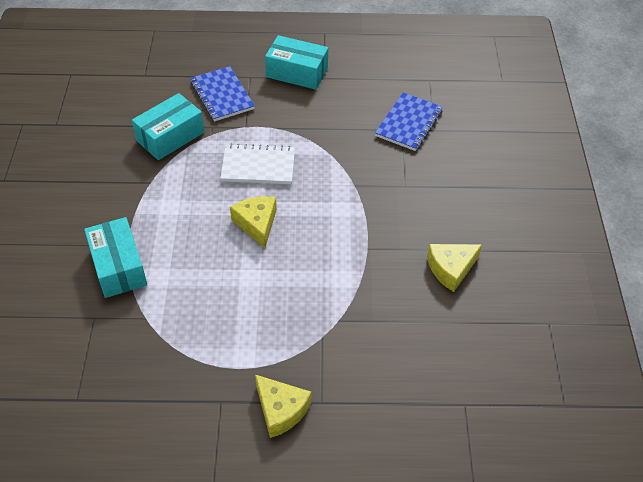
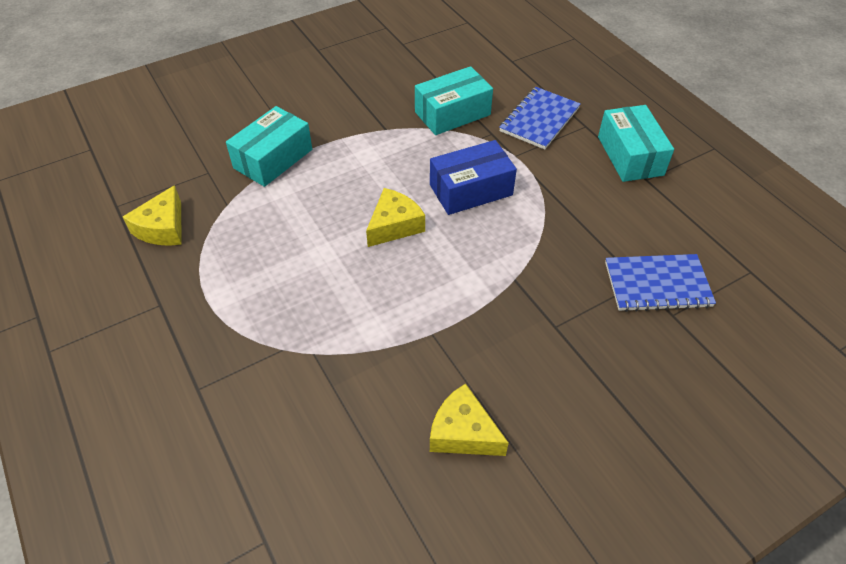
camera: 60 degrees right, 0 degrees up
(170, 136) = (452, 113): turquoise box -> turquoise box turned 45 degrees counterclockwise
(258, 166) = (471, 190): white notebook -> blue box
(281, 410) = (171, 358): yellow cheese -> yellow cheese (163, 228)

